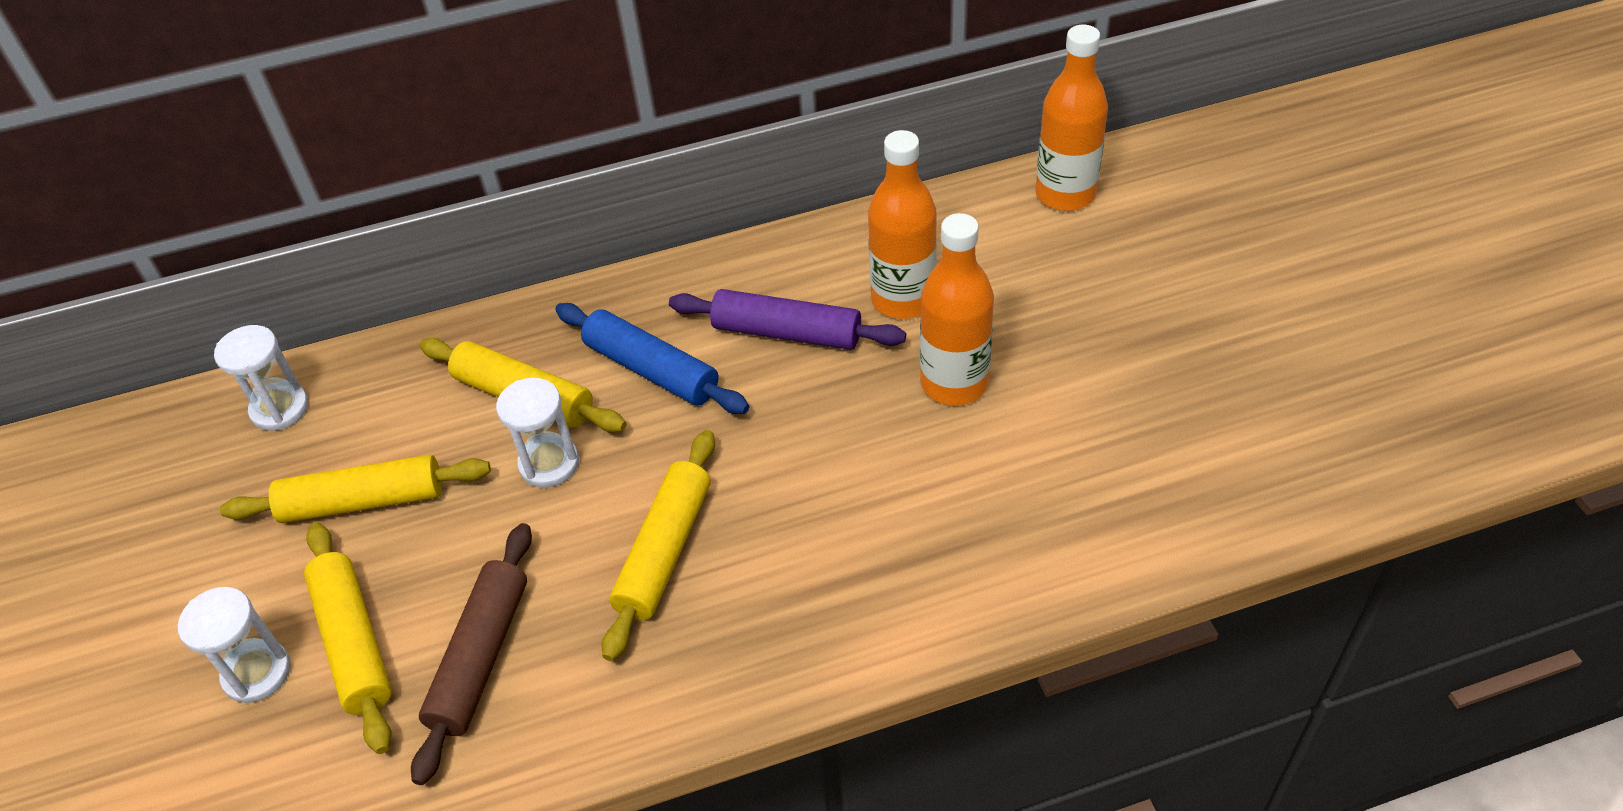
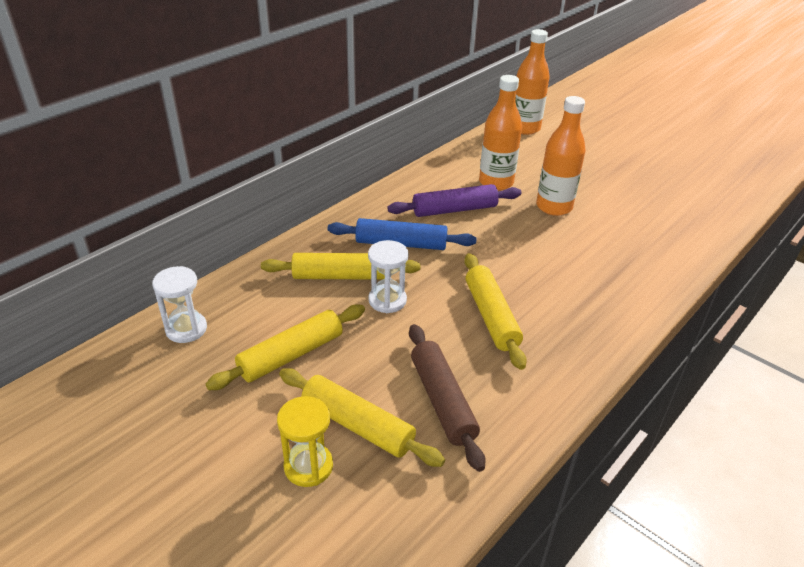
camera: 35 degrees left, 10 degrees down
(257, 673) = (308, 466): white hourglass -> yellow hourglass

